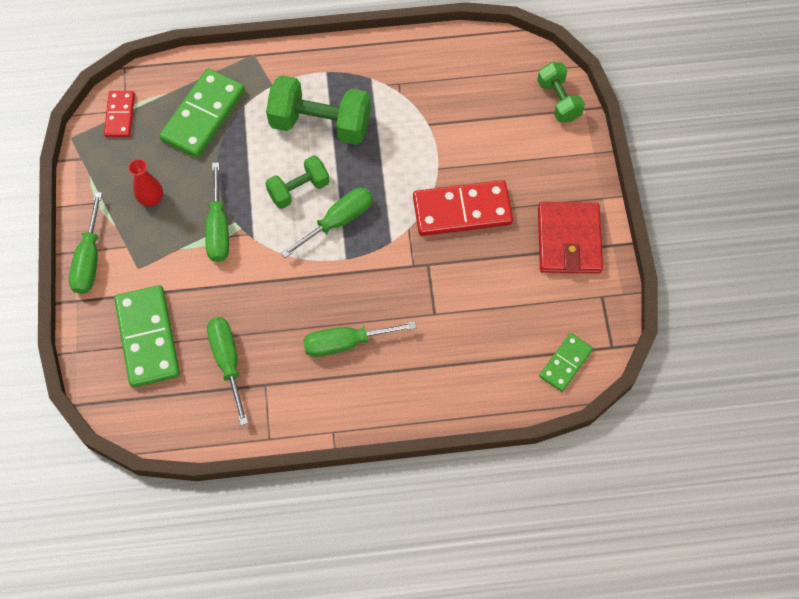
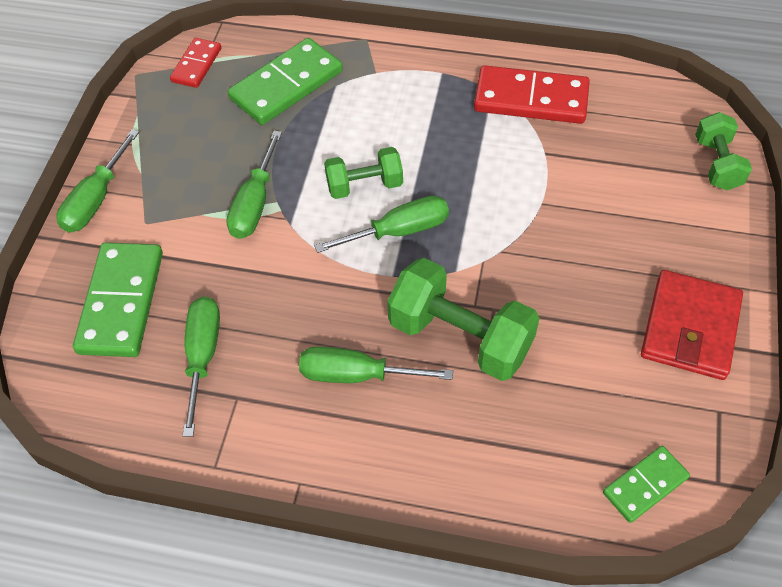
camera: 20 degrees right, 10 degrees down
(151, 199) = (193, 155): red vase -> none
(320, 124) = (416, 123): green dumbbell -> green dumbbell (460, 337)
(462, 211) = (557, 258): red domino -> red domino (531, 99)

